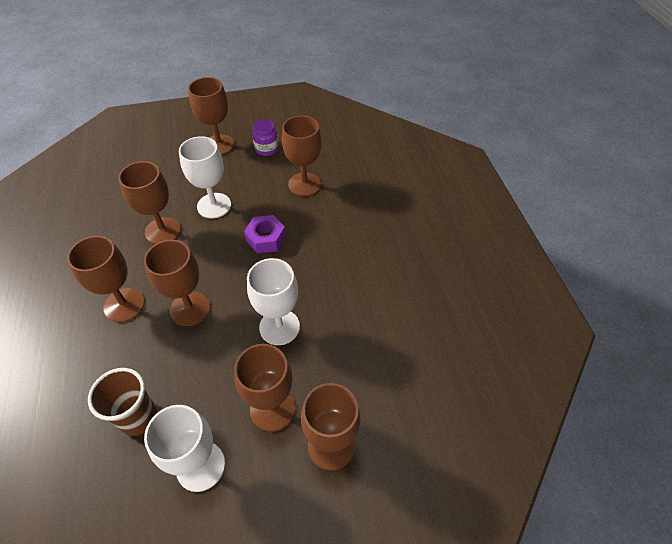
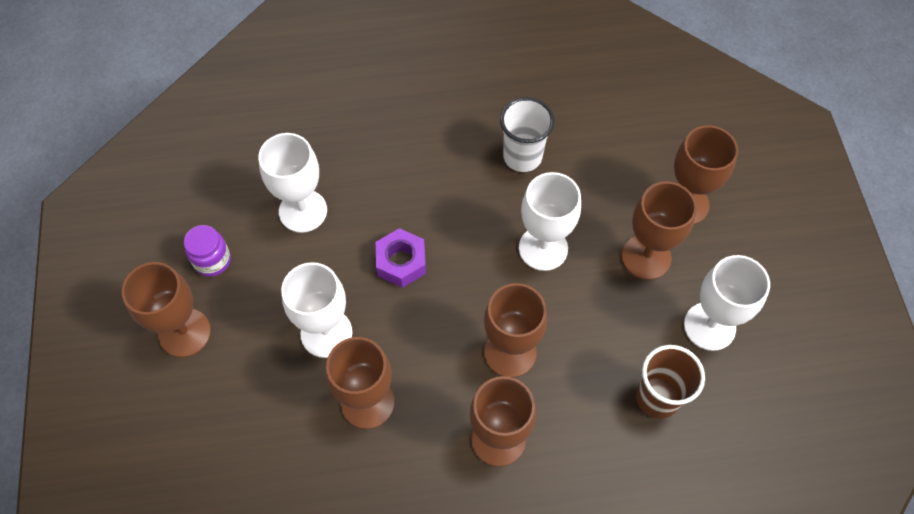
camera: 85 degrees left, 10 degrees up
(304, 184) = (303, 211): brown goblet -> white goblet
(366, 308) = (522, 156): none -> white cup

